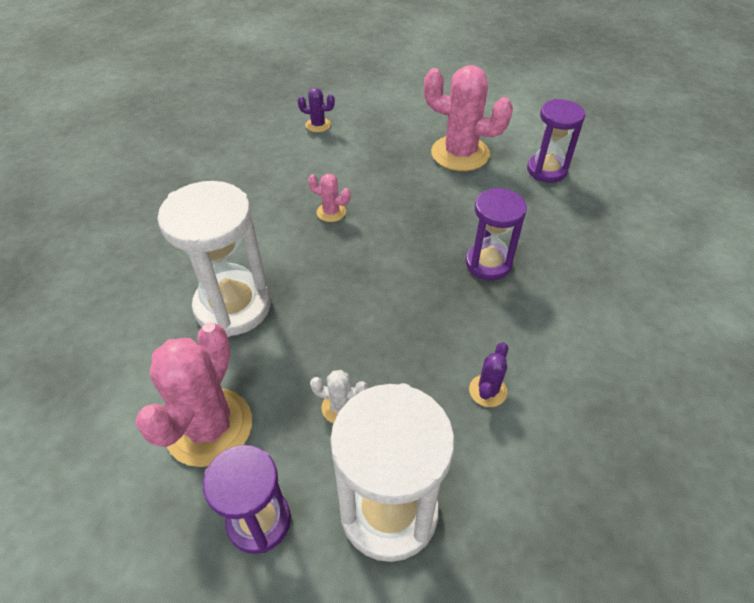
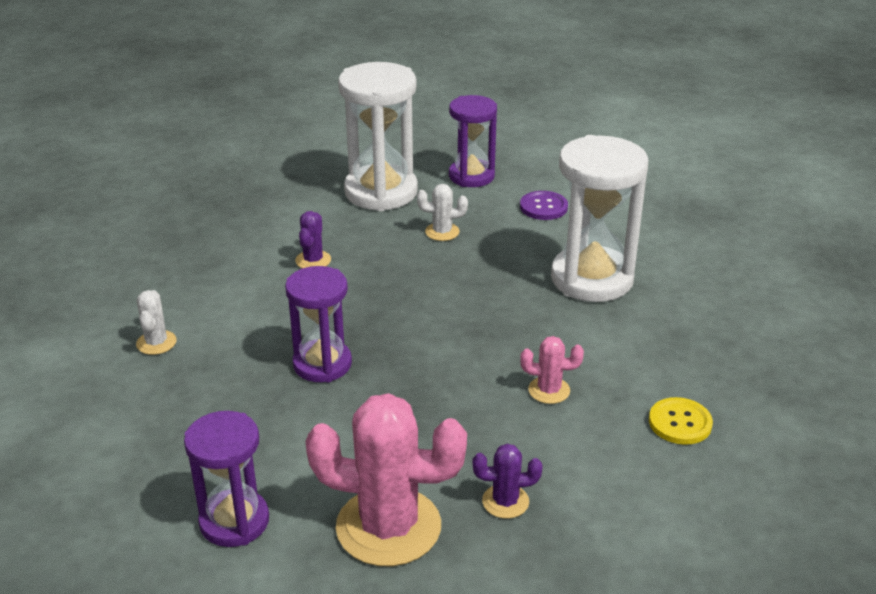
camera: 165 degrees right, 15 degrees down
(209, 427) = (543, 207): pink cactus -> purple button
(263, 177) = (680, 423): none -> yellow button
(318, 125) = (668, 540): purple cactus -> purple cactus (505, 501)
(629, 312) = (156, 343): none -> white cactus

